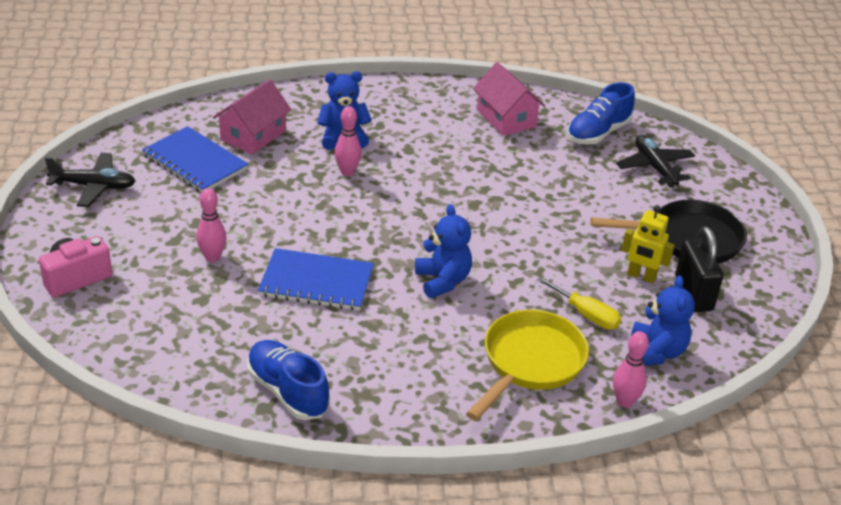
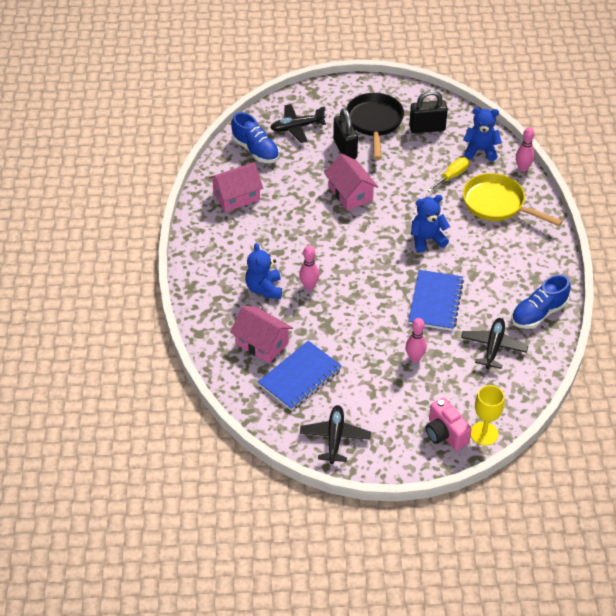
camera: 85 degrees left, 10 degrees up
(66, 314) = (484, 433): none -> yellow goblet
(223, 335) = (493, 347): none -> black plane
(528, 211) = (350, 193): none -> pink house
(621, 209) = (345, 149): none -> black padlock
(641, 276) = (413, 148): yellow robot -> none

